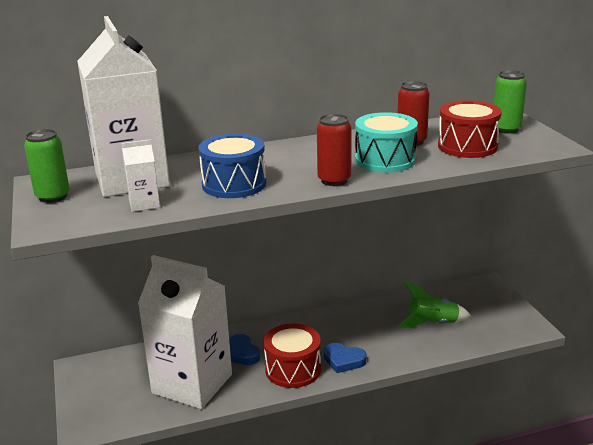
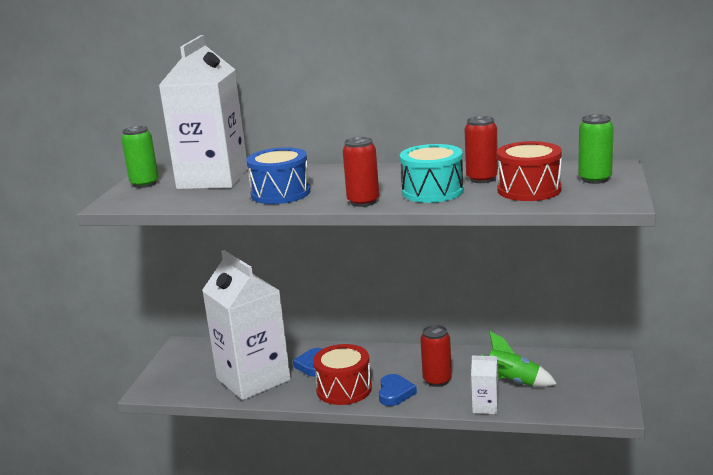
camera: 30 degrees right, 5 degrees down
(144, 204) = (197, 198): white carton -> white carton (485, 407)
(343, 360) = (395, 393): blue heart -> blue heart turned 135 degrees counterclockwise
(369, 338) = (437, 380): none -> red can

